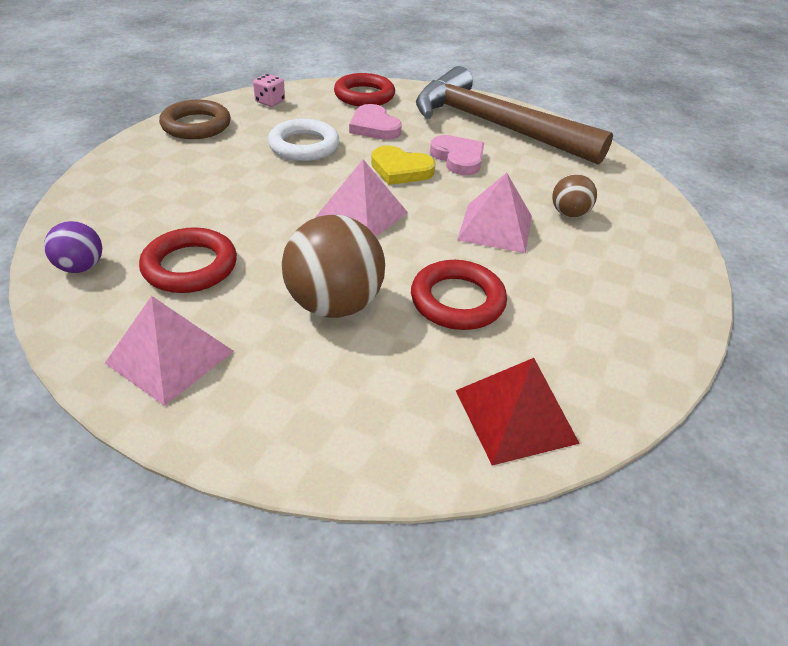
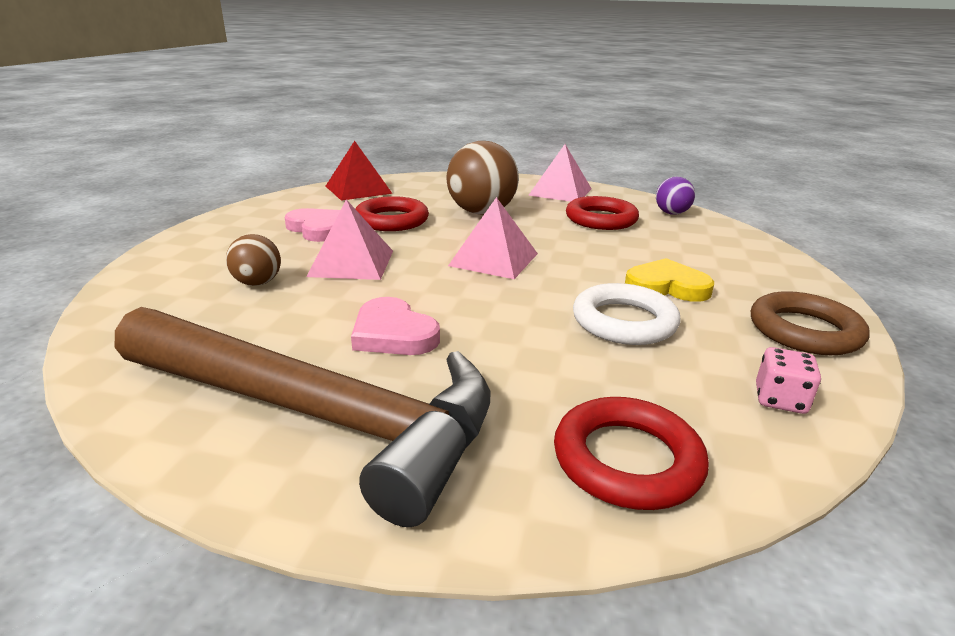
camera: 170 degrees right, 15 degrees down
(374, 127) = (549, 372): pink heart -> pink heart (317, 229)
(400, 170) = (472, 307): yellow heart -> yellow heart (666, 286)

